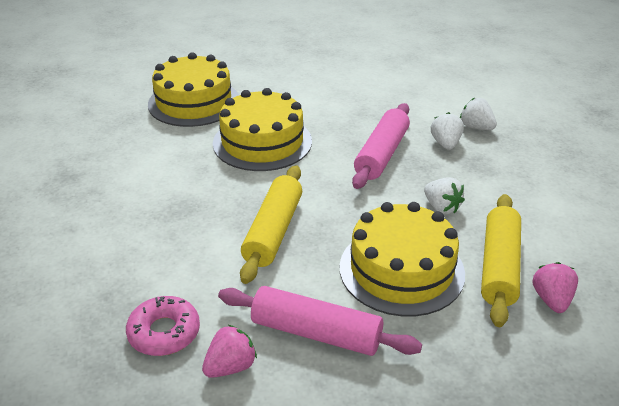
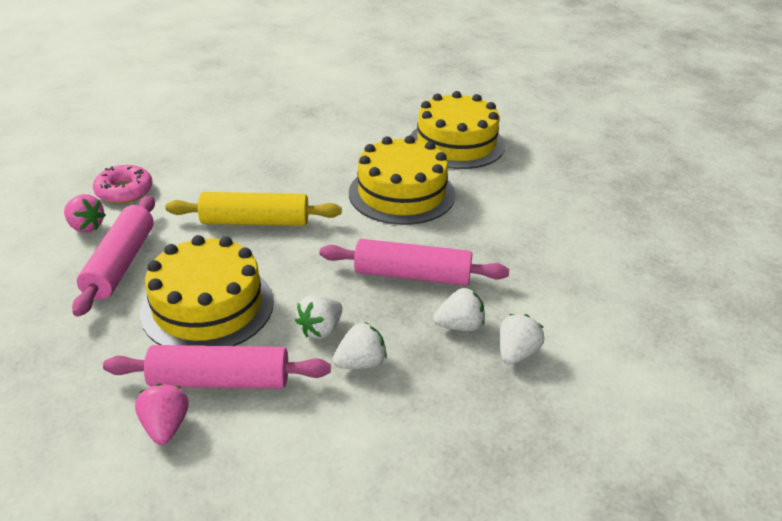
camera: 75 degrees right, 0 degrees up
(482, 193) = (360, 363): none -> white strawberry
(498, 266) = (220, 380): yellow rolling pin -> pink rolling pin
(551, 300) = (165, 426): pink strawberry -> pink strawberry turned 90 degrees counterclockwise

